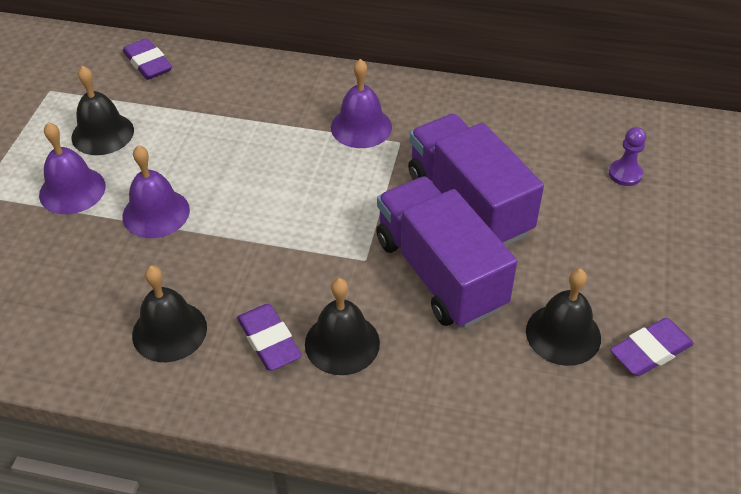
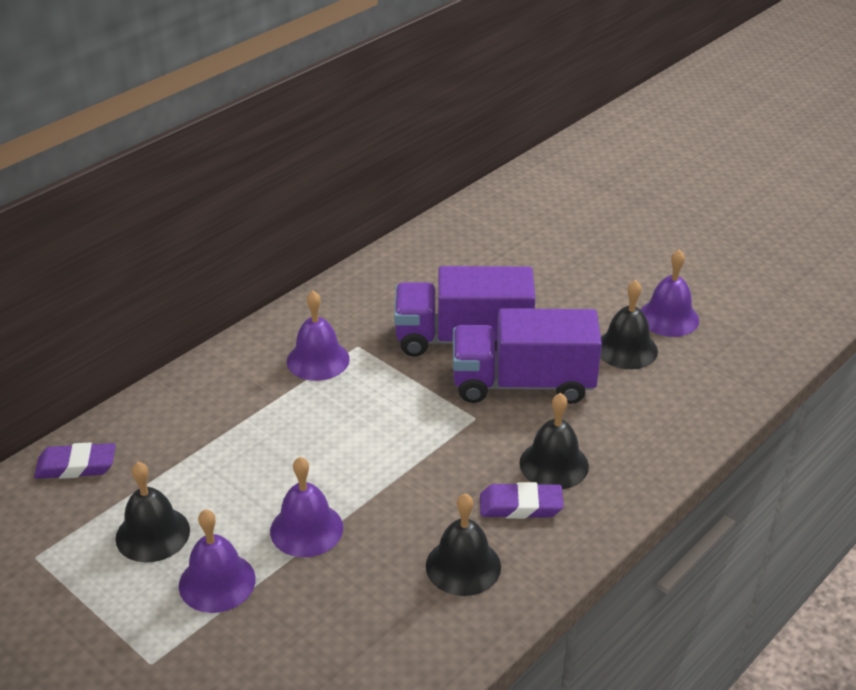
camera: 60 degrees left, 10 degrees down
(625, 174) = (499, 252): purple pawn -> none
(650, 351) = (668, 317): purple eraser -> purple bell

